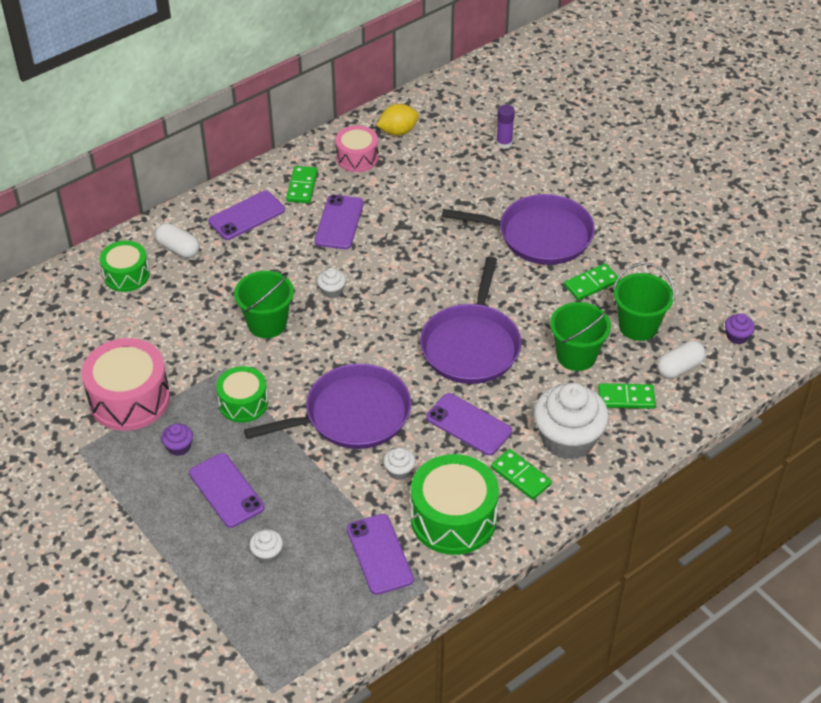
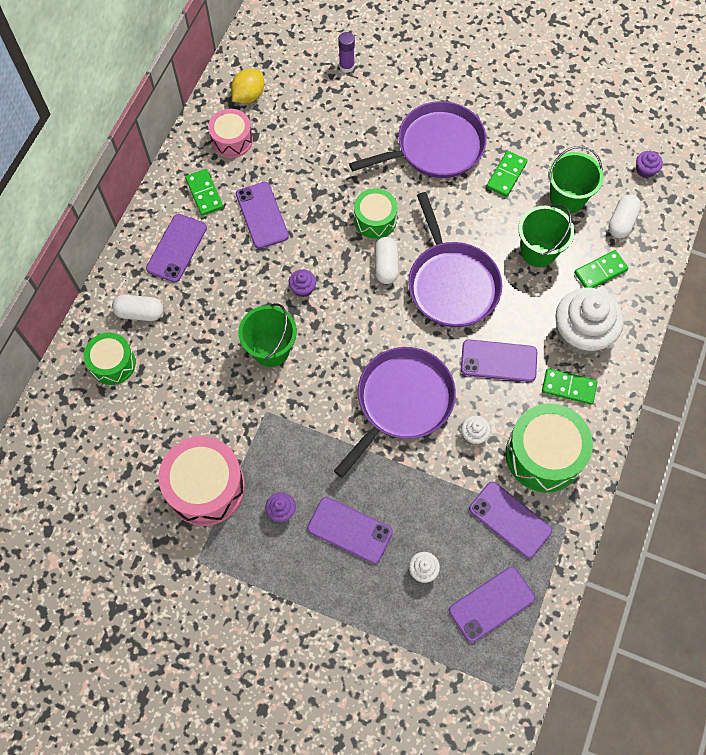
camera: 30 degrees left, 20 degrees up
(243, 403) = (305, 439): green drum -> green drum (375, 220)
(308, 612) = (491, 604): none -> purple phone
(332, 291) = (303, 288): white cupcake -> purple cupcake
(421, 306) = (386, 266): none -> white capsule

